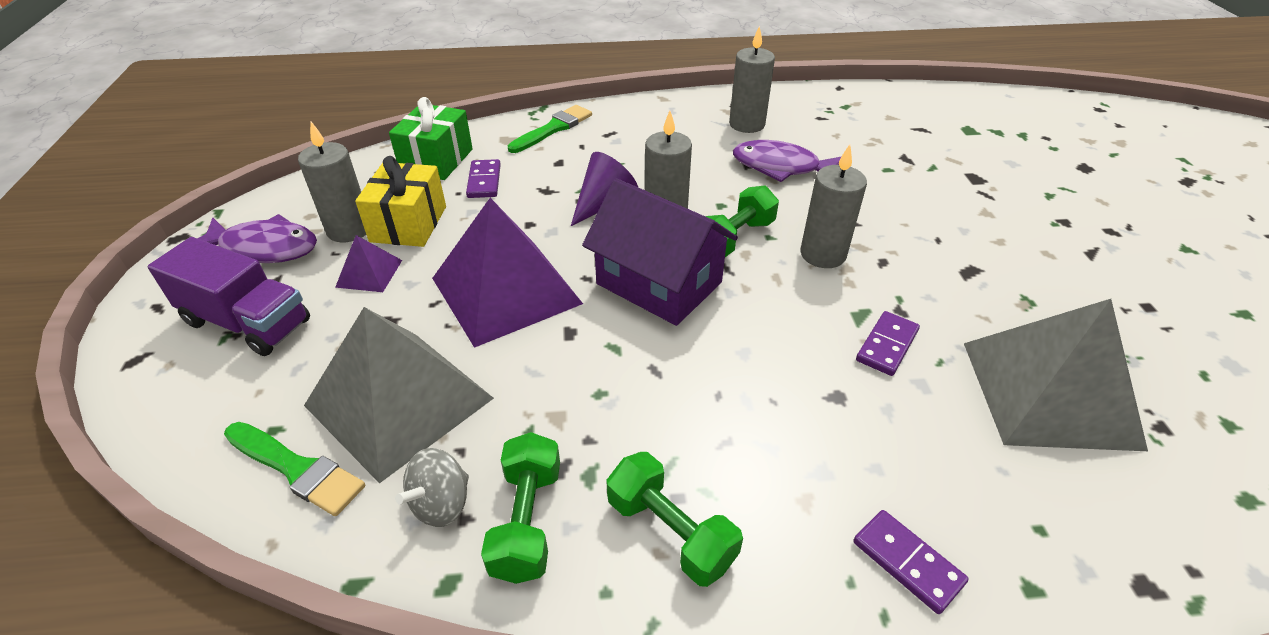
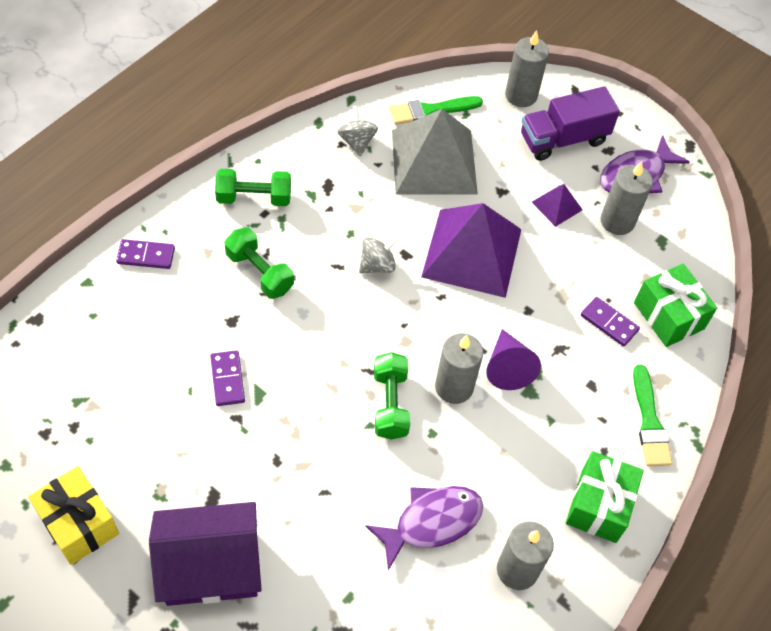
camera: 130 degrees right, 15 degrees up
(408, 224) = (594, 252): yellow gift -> yellow gift (78, 524)
(527, 521) = (315, 160): green dumbbell -> green dumbbell (259, 272)
(611, 342) = (377, 265): none -> grey spinning top
(651, 119) = (599, 505): none -> green gift
(659, 283) = (396, 325): purple house -> purple house (210, 566)
(823, 254) = (321, 434): grey candle -> grey candle (521, 95)
(1049, 393) = (116, 412): grey pyramid -> none

